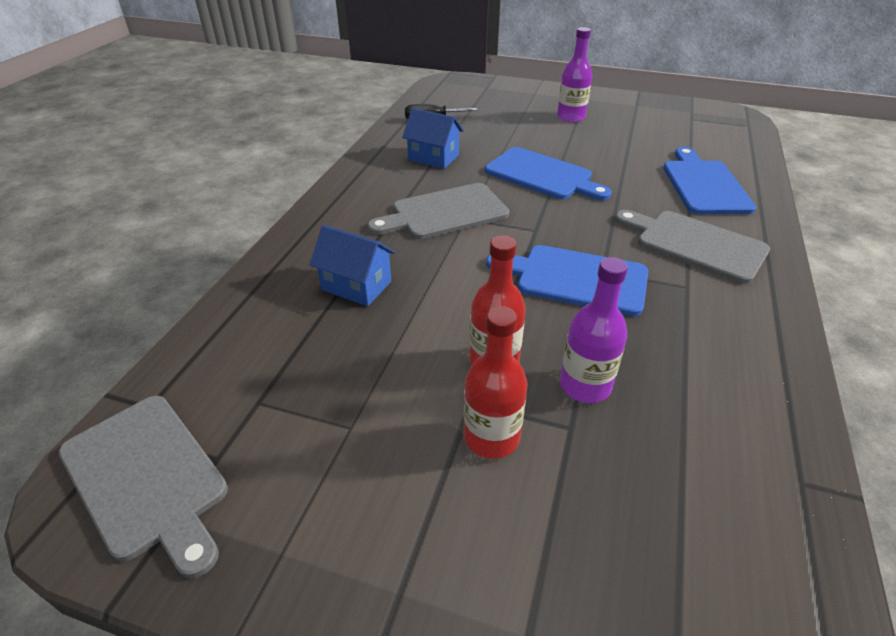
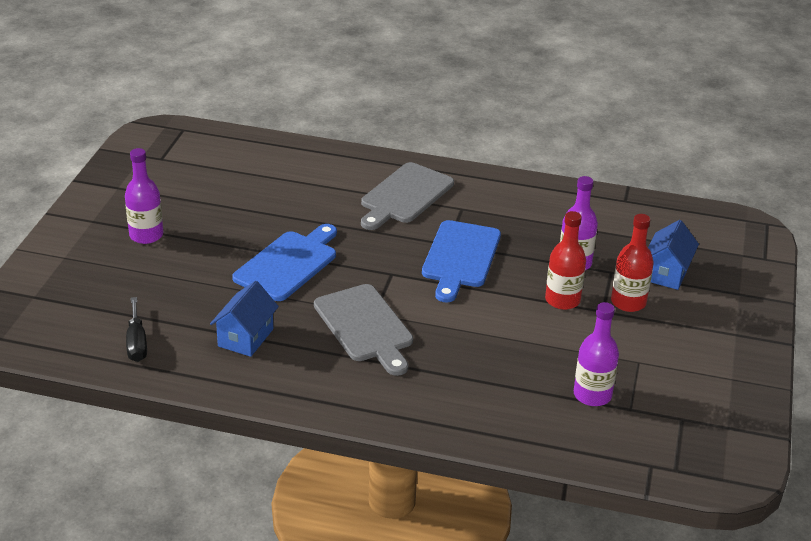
camera: 95 degrees left, 5 degrees down
(147, 477) = (706, 447): grey cutting board -> none
(295, 367) = (592, 395): none -> purple bottle
(356, 286) = (489, 374): blue house -> blue house (666, 273)
(704, 185) = (307, 175): blue cutting board -> none

